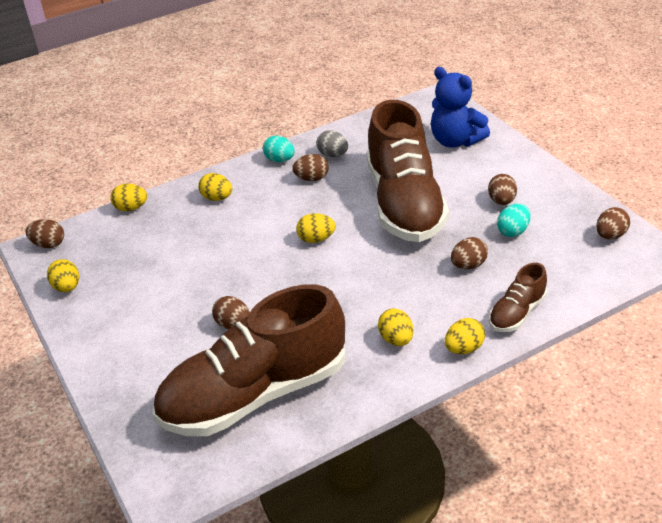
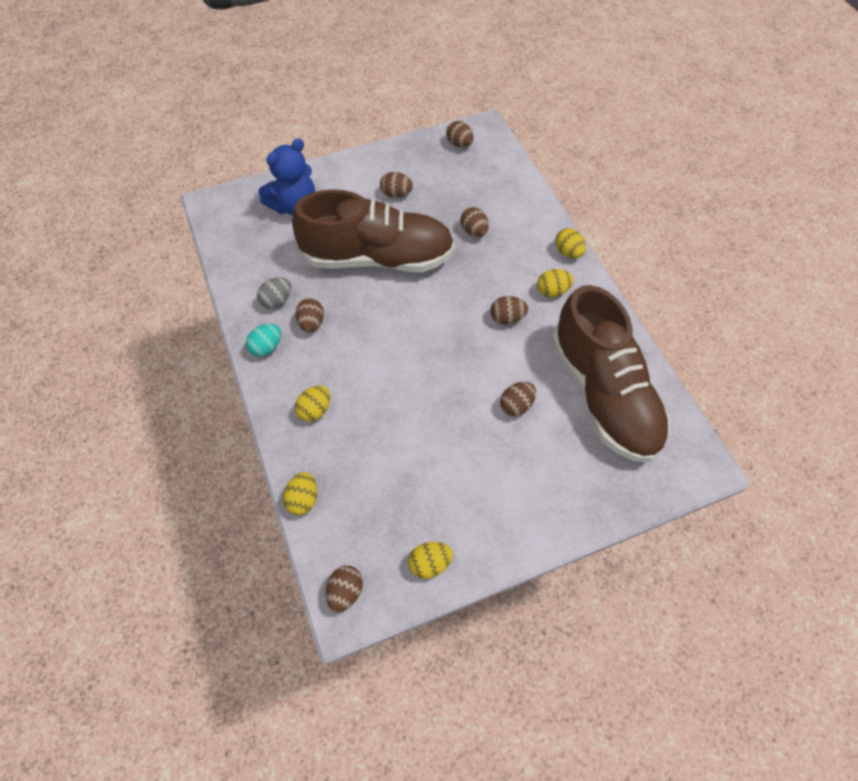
camera: 85 degrees left, 20 degrees up
(316, 239) = (410, 330): yellow egg -> none
(347, 306) = (507, 318): none -> brown egg
(513, 231) = (438, 196): turquoise egg -> none
(517, 313) = (535, 214): brown shoe -> none

